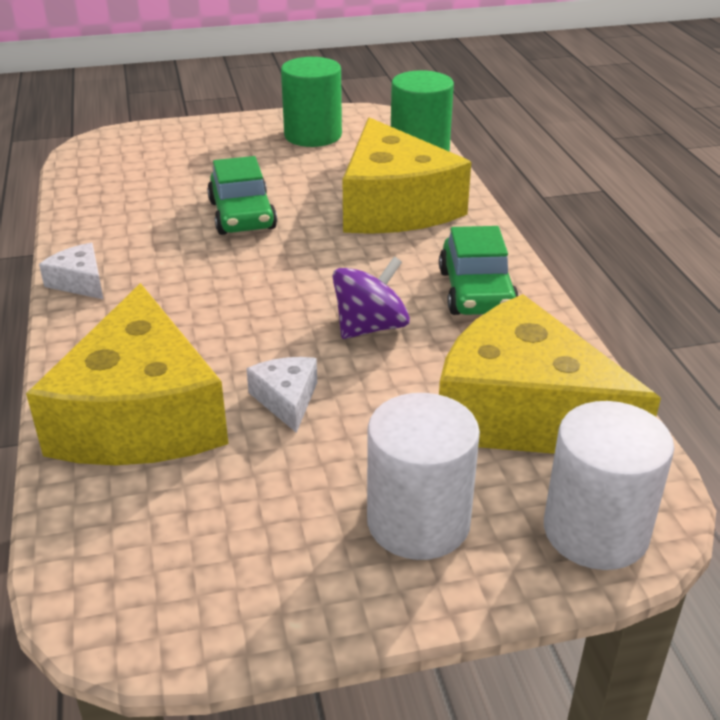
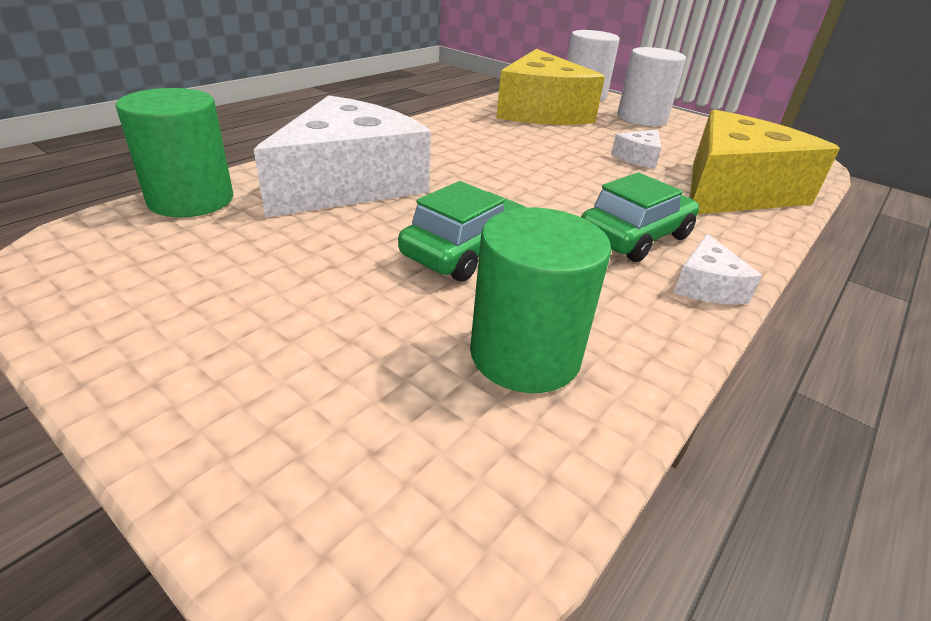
camera: 130 degrees left, 0 degrees up
(313, 135) = (174, 285): green cylinder -> green cylinder (525, 355)
(370, 327) = (537, 153): purple spinning top -> none
(394, 206) = (350, 183): yellow cheese -> white cheese
(476, 292) = (448, 134): green car -> green car (635, 237)

